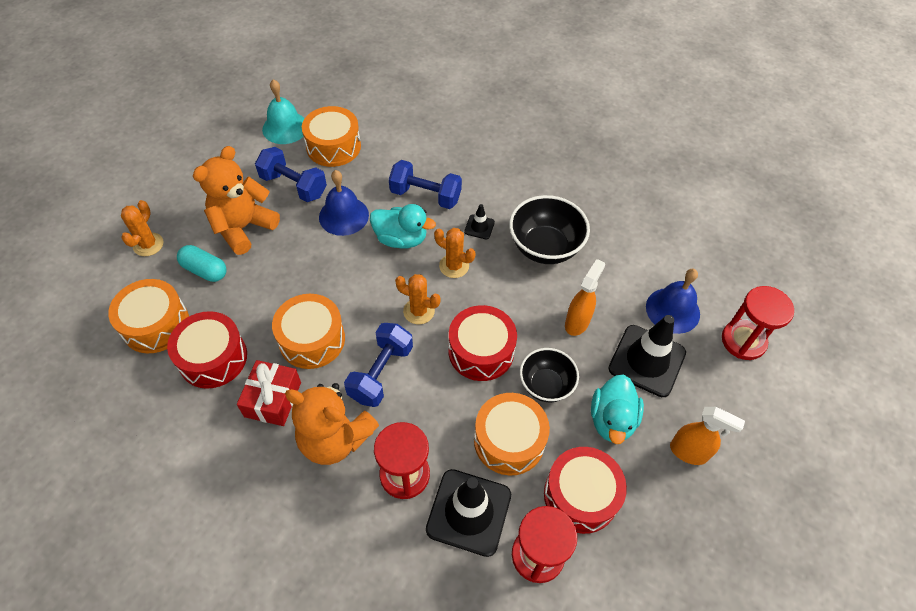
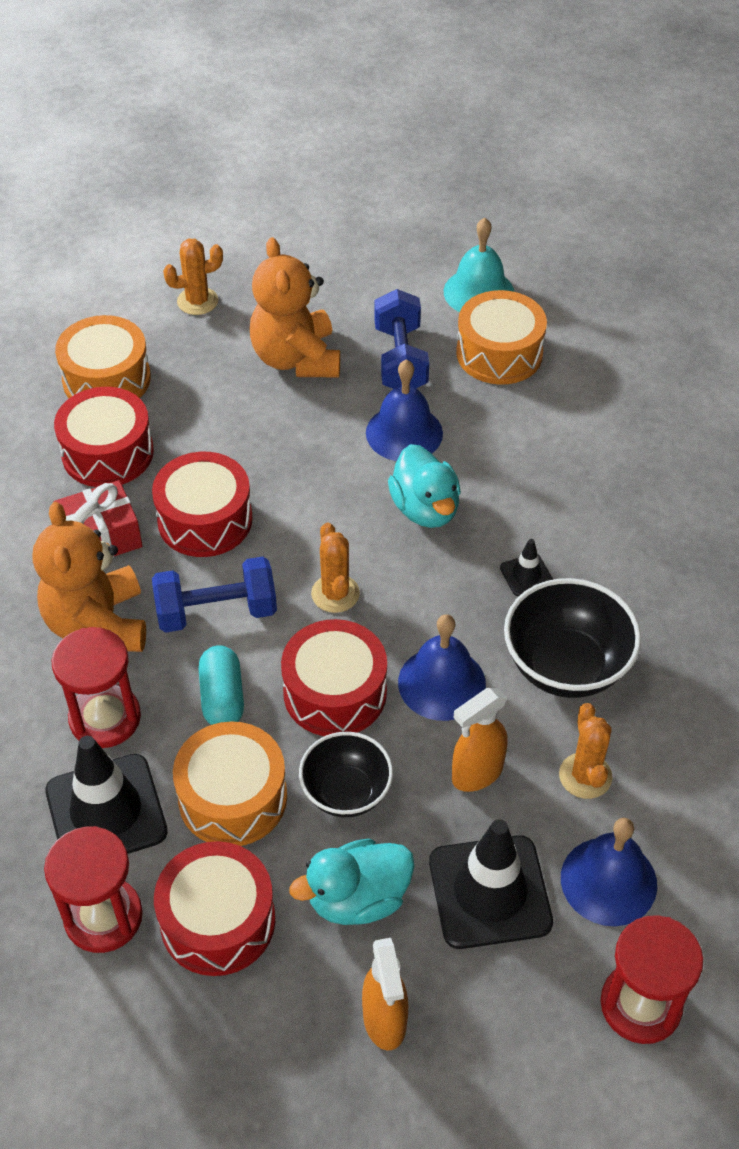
camera: 55 degrees right, 5 degrees down
(205, 270) = (209, 368): turquoise capsule -> turquoise capsule (222, 697)
(243, 227) = (296, 359): orange teddy bear -> orange teddy bear turned 105 degrees counterclockwise
(312, 339) = (205, 520): orange drum -> red drum
(425, 195) = (519, 489): blue dumbbell -> none
(454, 266) = (437, 587): orange cactus -> orange cactus (585, 776)
(513, 302) = (441, 683): none -> blue bell
(577, 322) = (476, 773): orange spray bottle -> orange spray bottle turned 150 degrees clockwise

